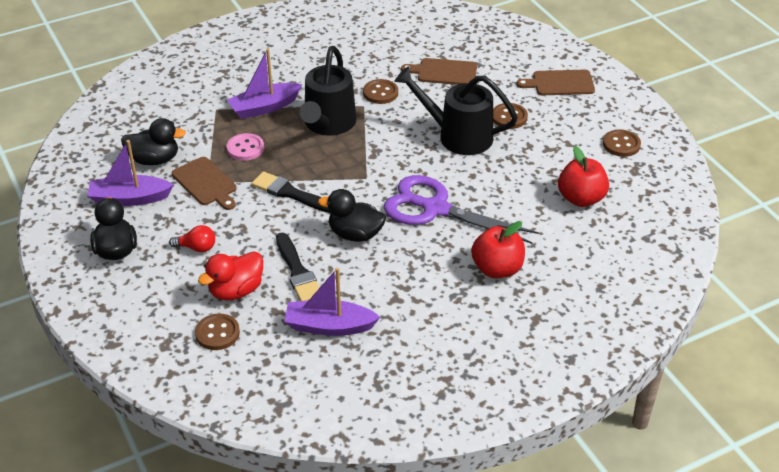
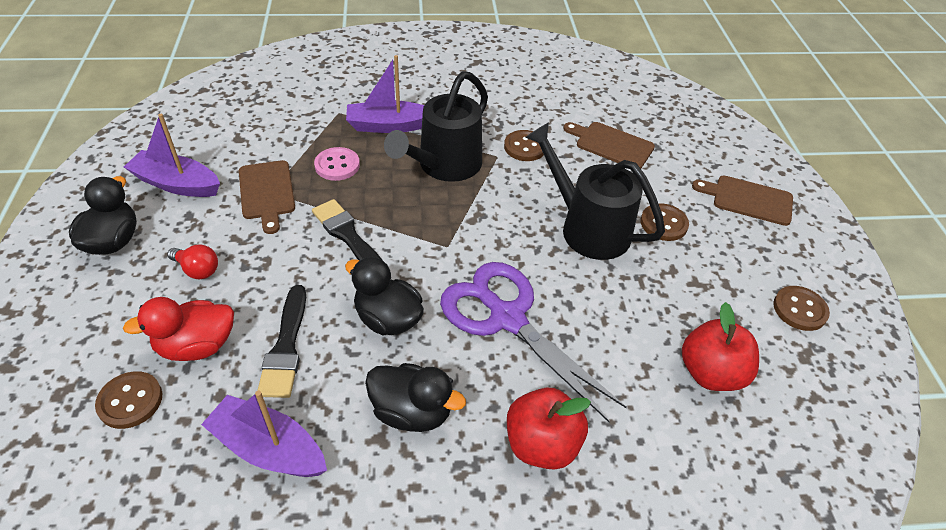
camera: 20 degrees right, 5 degrees up
(154, 160) = (236, 148): black duck -> black duck (412, 412)

